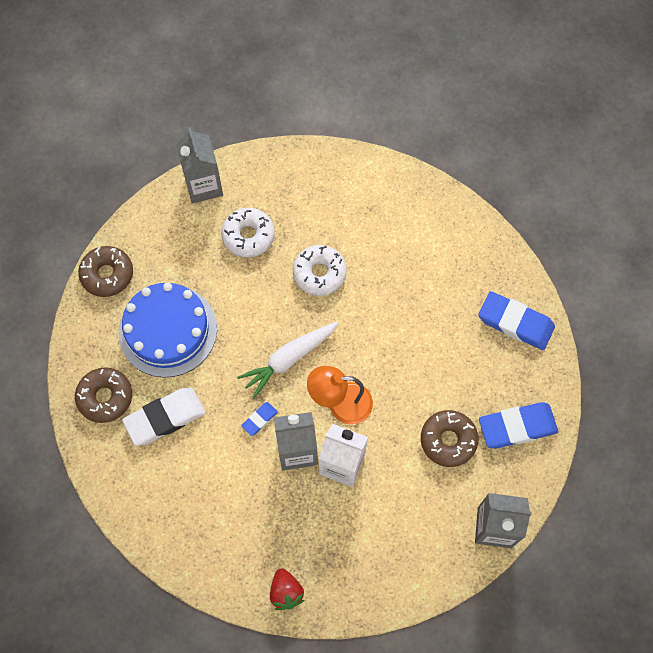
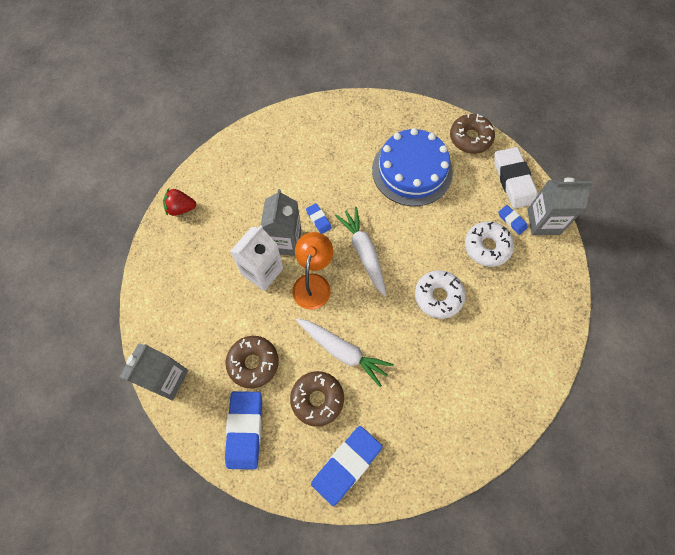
camera: 105 degrees right, 0 degrees up
(105, 397) = (367, 121): brown donut -> brown donut (317, 399)
(165, 418) = (340, 156): white eraser -> white eraser (513, 180)
(210, 216) = (512, 221): none -> blue eraser
(407, 353) = (343, 351): none -> white carrot

